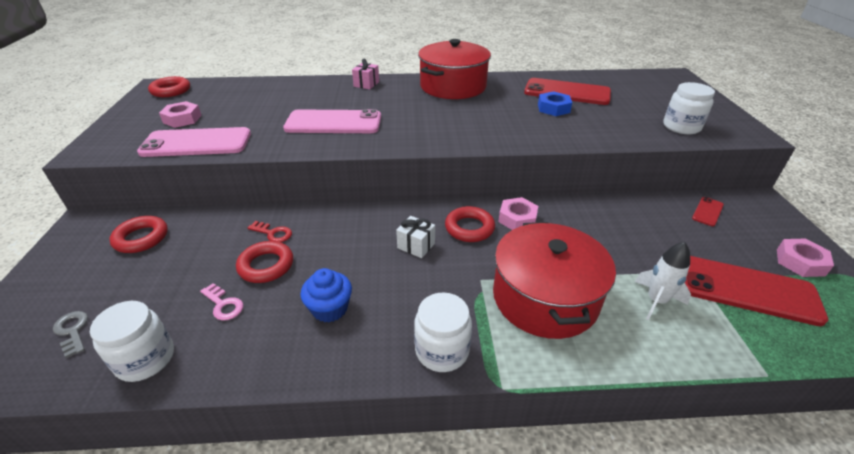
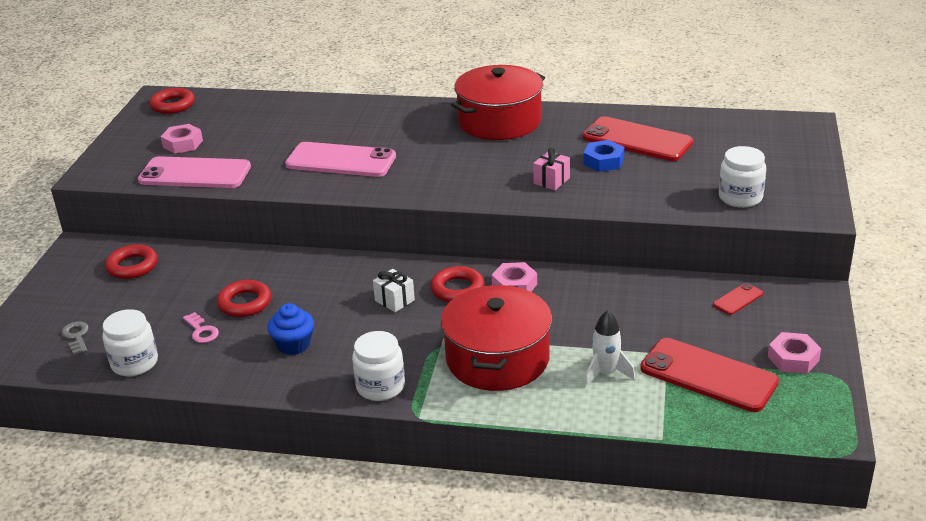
camera: 15 degrees right, 5 degrees down
(273, 233) = (257, 274): red key -> none
(366, 84) = (396, 111): pink gift -> pink gift (551, 181)

